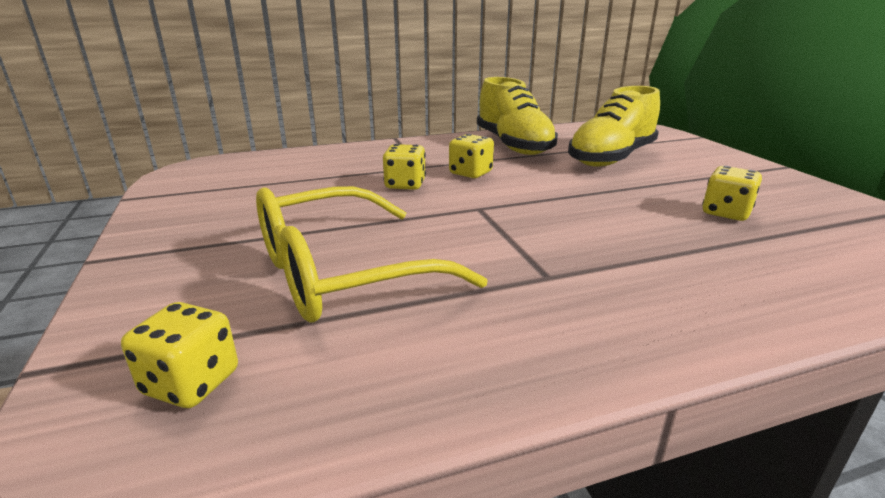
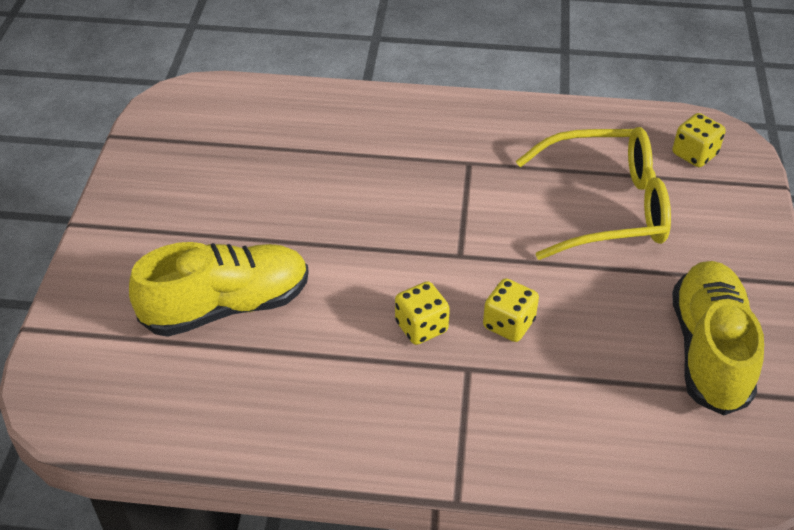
camera: 155 degrees left, 20 degrees up
(513, 145) = (306, 391): yellow shoe -> yellow shoe (709, 350)
(725, 213) = (261, 178): yellow dice -> none

